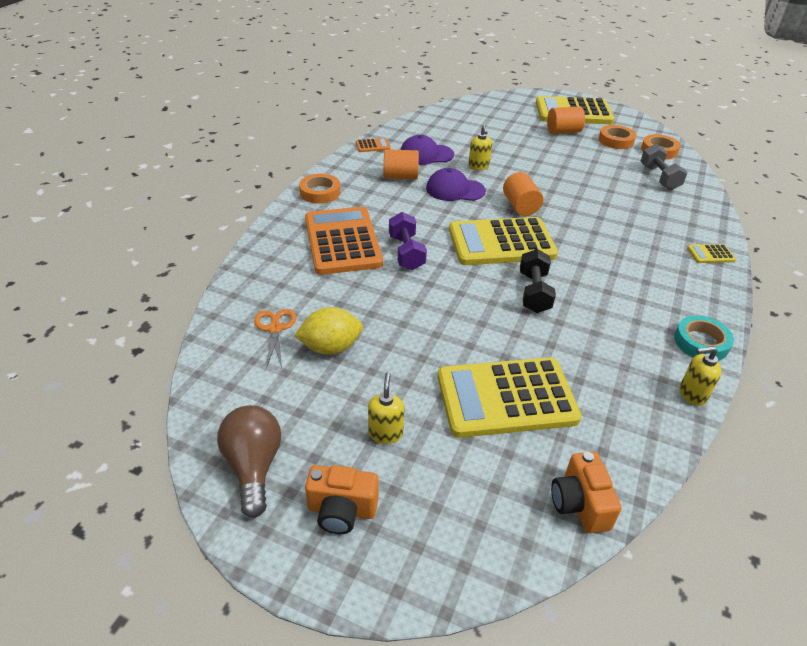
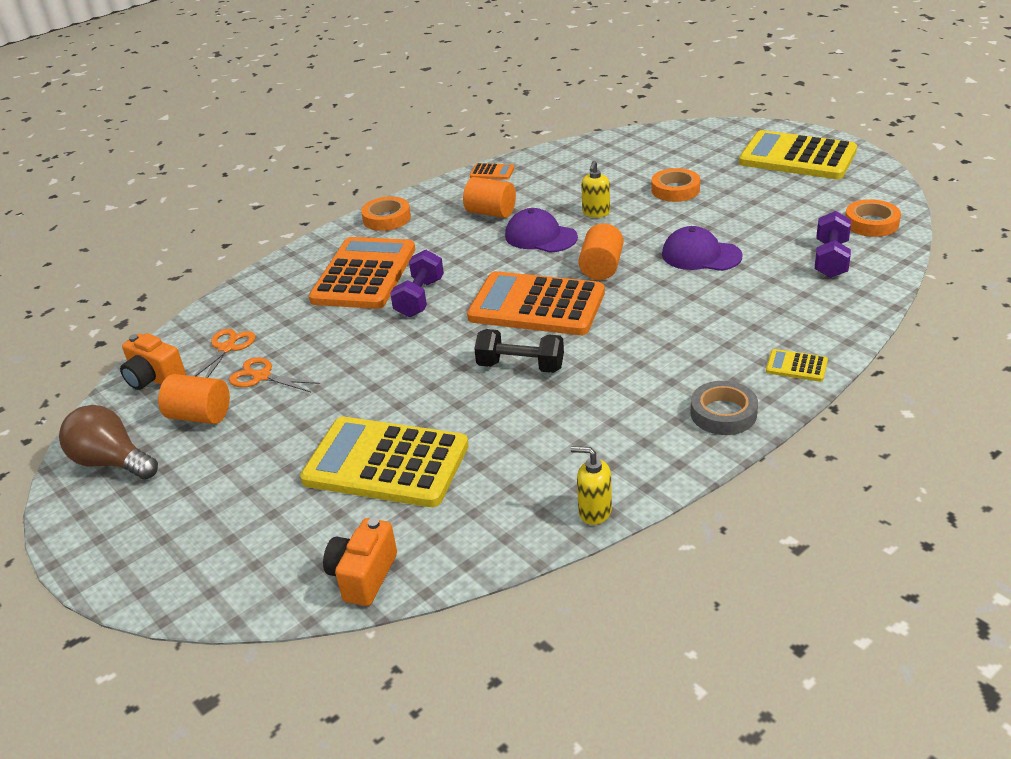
camera: 30 degrees right, 5 degrees down
(254, 466) = (112, 462): brown light bulb -> brown light bulb turned 75 degrees counterclockwise
(331, 347) = (262, 376): yellow lemon -> orange scissors
(342, 510) = (150, 517): orange camera -> orange camera (154, 378)
(385, 433) = (243, 465): yellow soap dispenser -> none
(426, 154) = (545, 190): purple cap -> purple cap (701, 255)
(501, 243) = (536, 305): yellow calculator -> orange calculator
(534, 292) = (520, 366): black dumbbell -> black dumbbell turned 75 degrees clockwise
(563, 131) = (755, 182): orange cylinder -> orange cylinder (200, 416)
(616, 141) = (819, 202): orange tape -> orange tape (675, 190)
(659, 178) = (831, 259): grey dumbbell -> purple dumbbell
(700, 298) = (723, 413): none -> grey tape
(701, 342) = (667, 462): turquoise tape -> none

